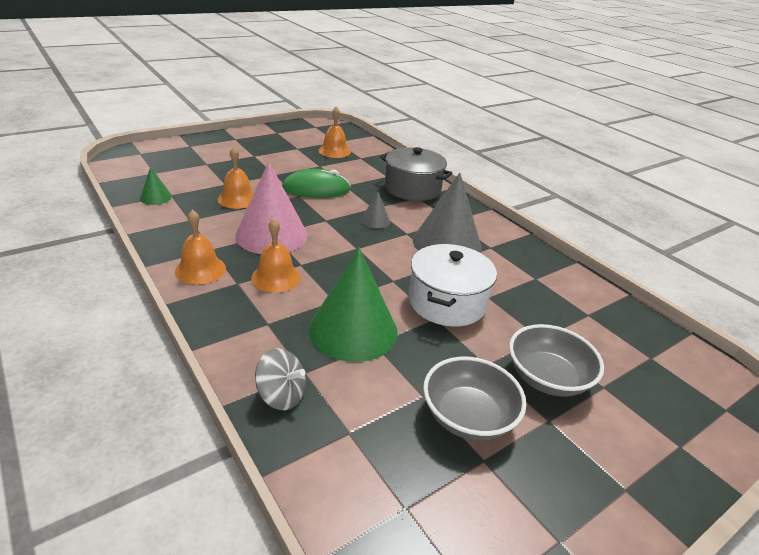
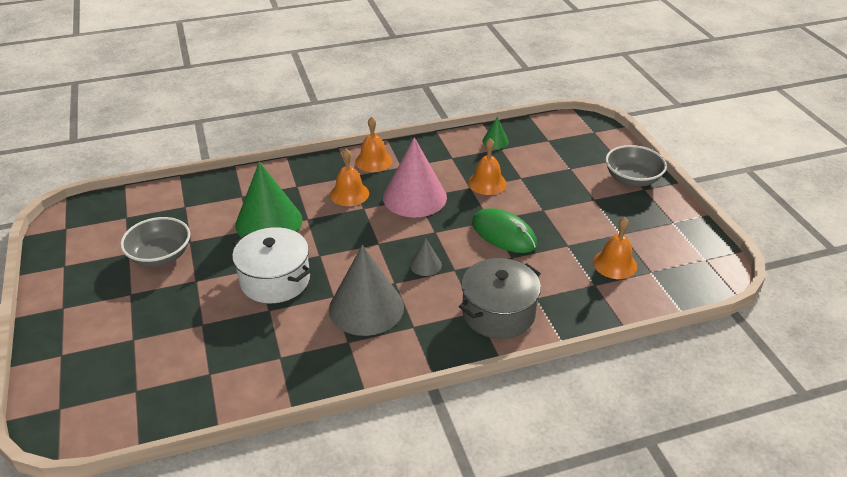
camera: 110 degrees right, 5 degrees up
(281, 395) = (228, 185): grey spinning top -> none
(316, 189) = (504, 234): green mouse -> green mouse turned 60 degrees counterclockwise
(547, 378) = (162, 309): grey bowl -> grey bowl (632, 179)

